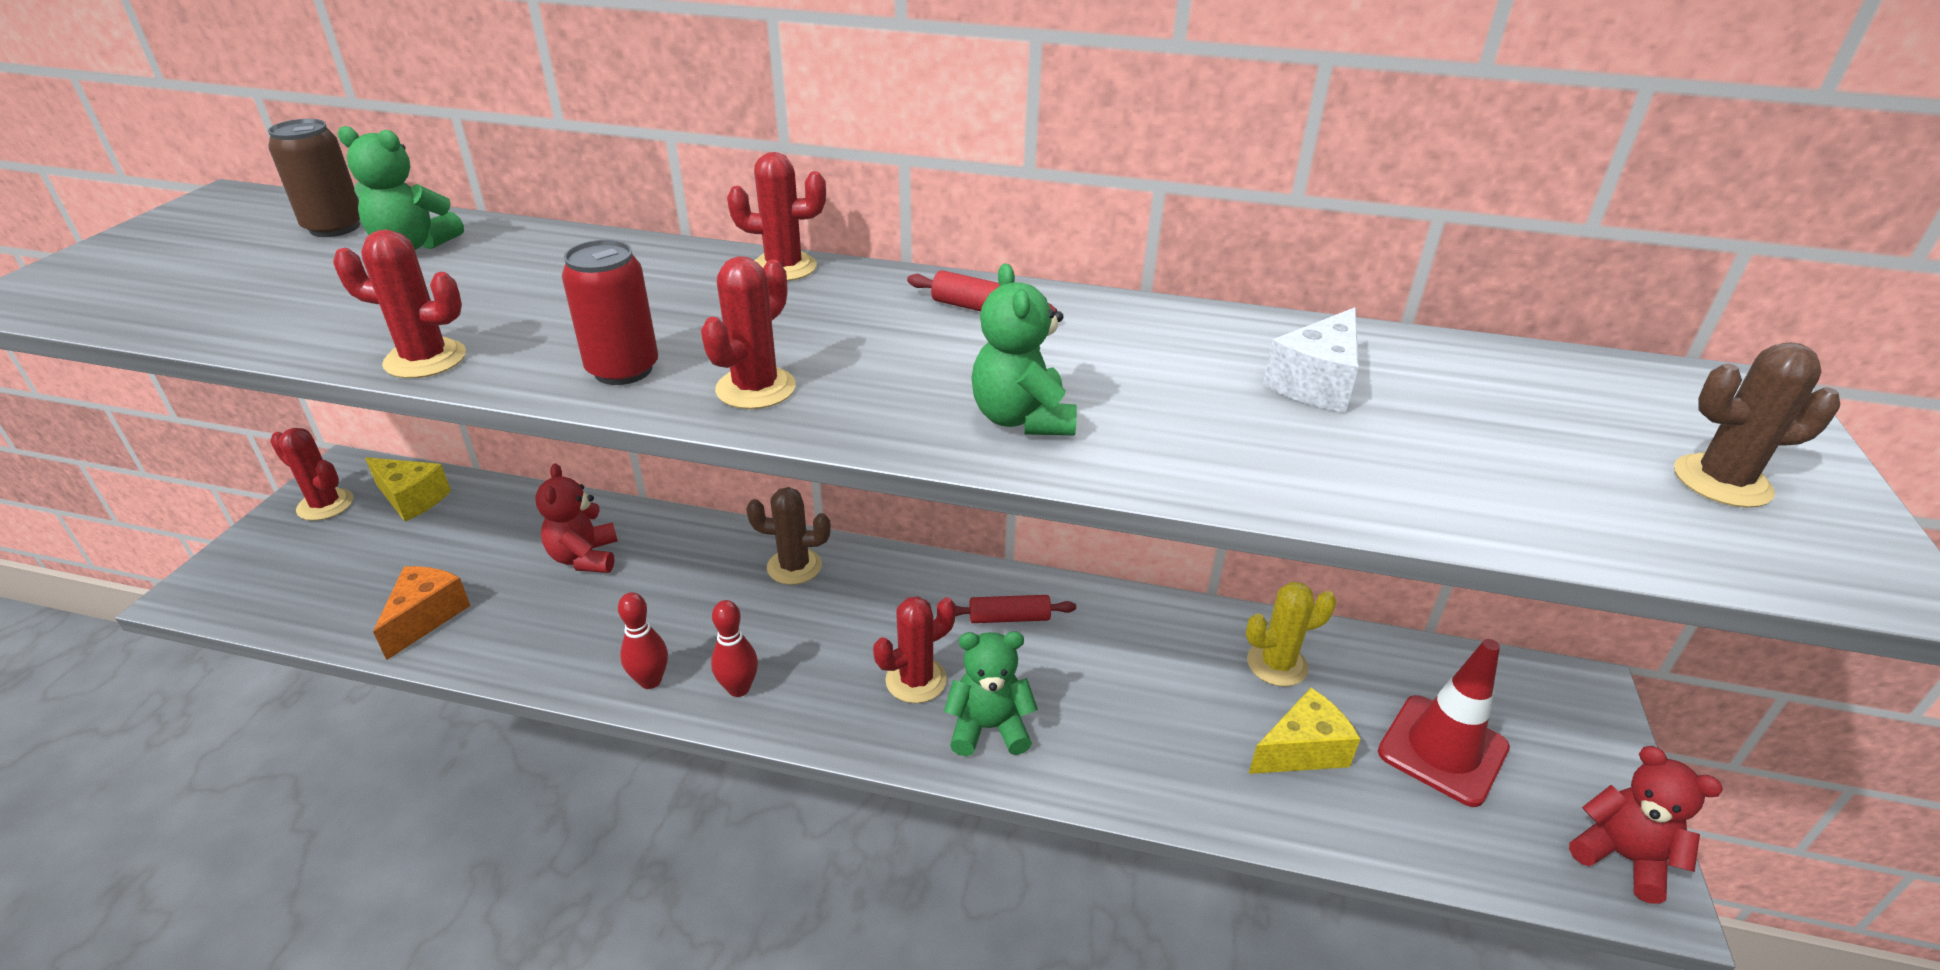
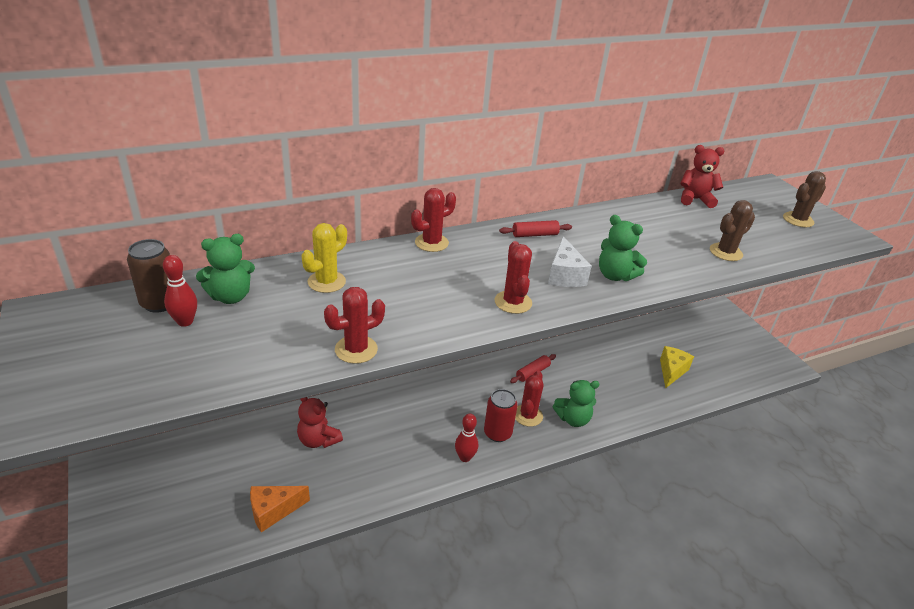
camera: 40 degrees left, 0 degrees up
(325, 505) = (119, 490): red cactus -> none
(411, 499) = (173, 460): yellow cheese -> none
(426, 617) = (273, 511): orange cheese -> orange cheese turned 90 degrees counterclockwise
(623, 370) = (450, 316): red can -> red can (497, 433)
(650, 680) = (424, 476): red bowling pin -> red bowling pin (185, 322)
(794, 567) = (423, 394): brown cactus -> brown cactus (726, 252)
(988, 728) = (573, 419): green teddy bear -> green teddy bear turned 150 degrees counterclockwise
(1277, 664) = (635, 344): yellow cactus -> yellow cactus (326, 282)
(1316, 383) = (673, 225): white cheese -> white cheese (564, 275)
(1442, 750) = (706, 349): red traffic cone -> none
(1622, 857) = (774, 359): red teddy bear -> red teddy bear (695, 199)

